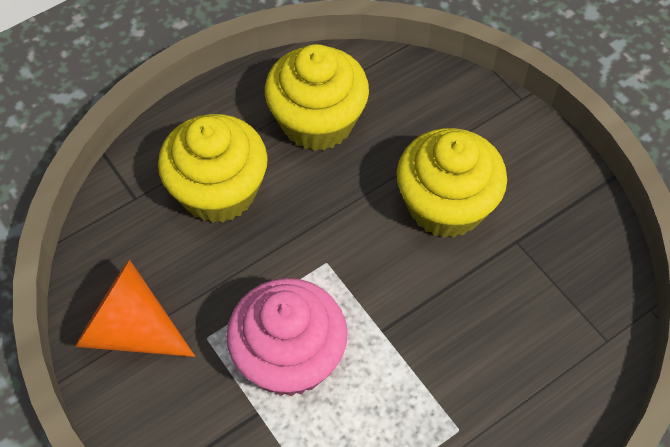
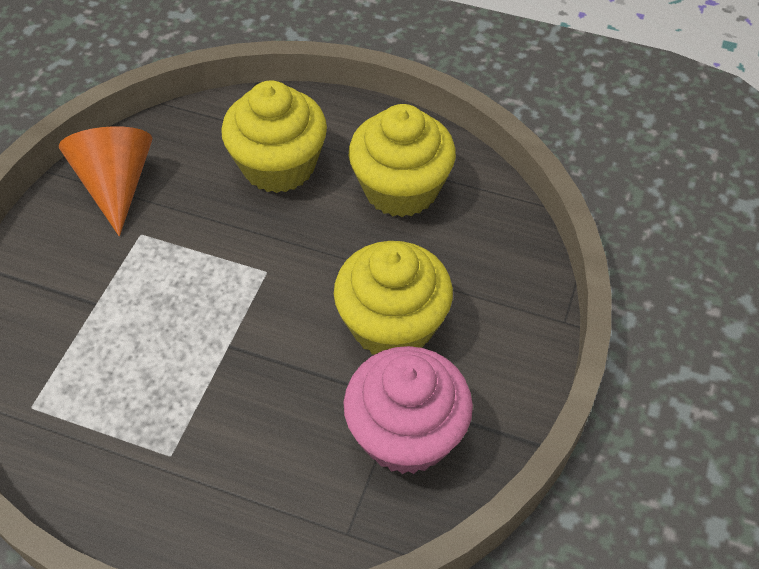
camera: 55 degrees right, 5 degrees down
(289, 358) = (158, 296): pink cupcake -> pink cupcake (406, 434)

